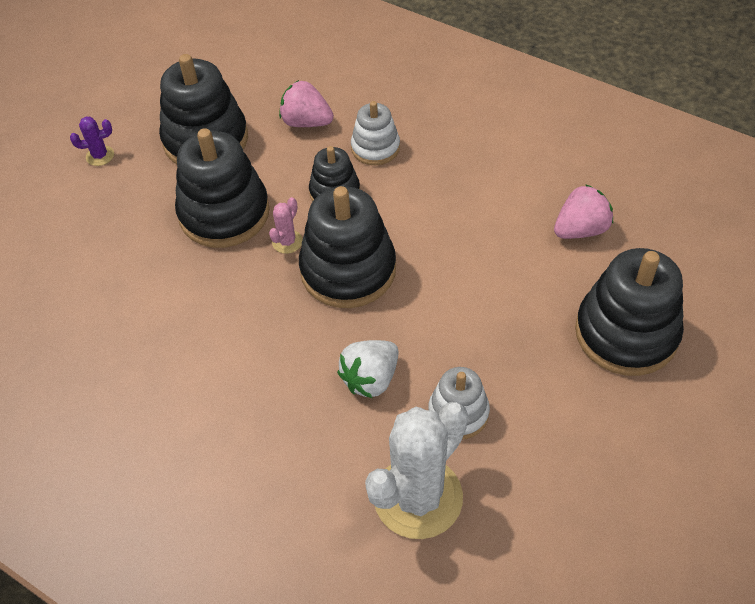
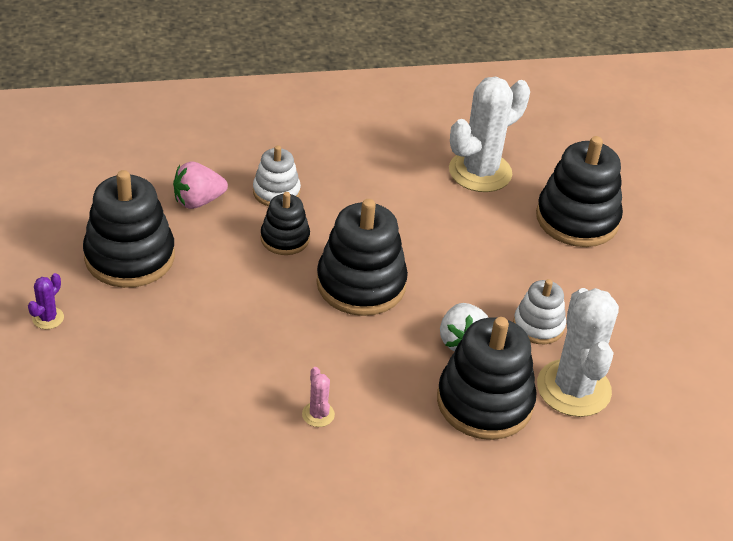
camera: 50 degrees left, 10 degrees down
(224, 213) = (217, 300): black stacking toy -> black stacking toy (484, 402)
(287, 242) = (292, 291): pink cactus -> pink cactus (318, 414)
(580, 230) = (480, 172): pink strawberry -> white cactus

